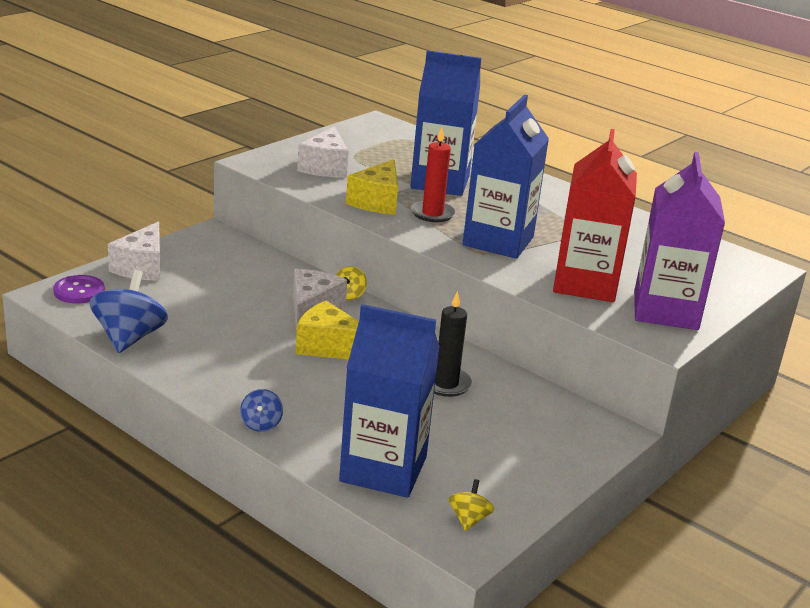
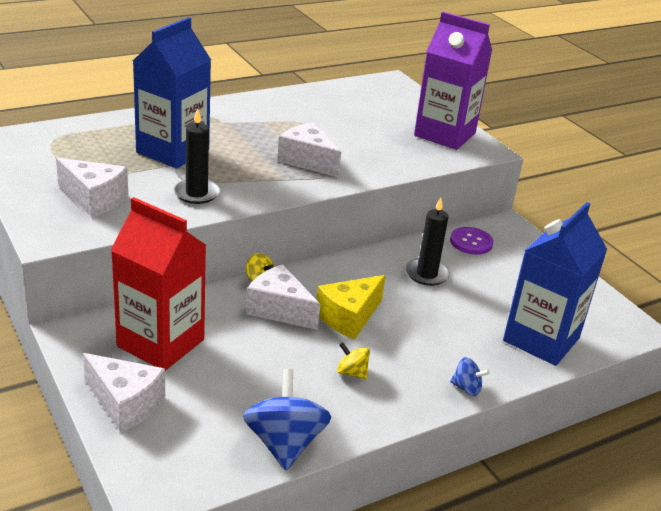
camera: 70 degrees left, 5 degrees up
(79, 291) = (158, 466): purple button -> purple button (471, 242)
(129, 338) = (284, 443): blue spinning top -> blue spinning top turned 60 degrees clockwise
(377, 202) = (196, 193): yellow cheese -> black candle
(432, 214) = (238, 174): red candle -> none
(469, 519) = (605, 318): yellow spinning top -> yellow spinning top (352, 372)
(498, 241) = (307, 161): blue carton -> white cheese
(585, 284) = (395, 149): red carton -> red carton (160, 343)

